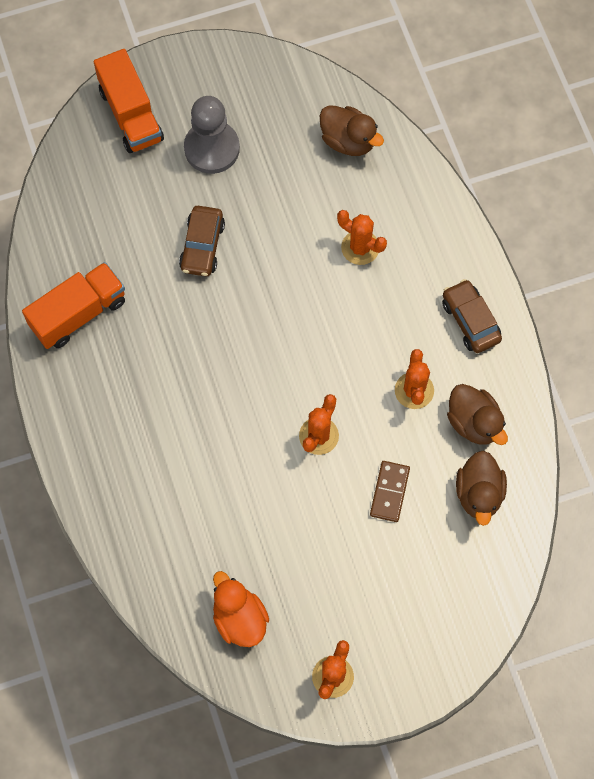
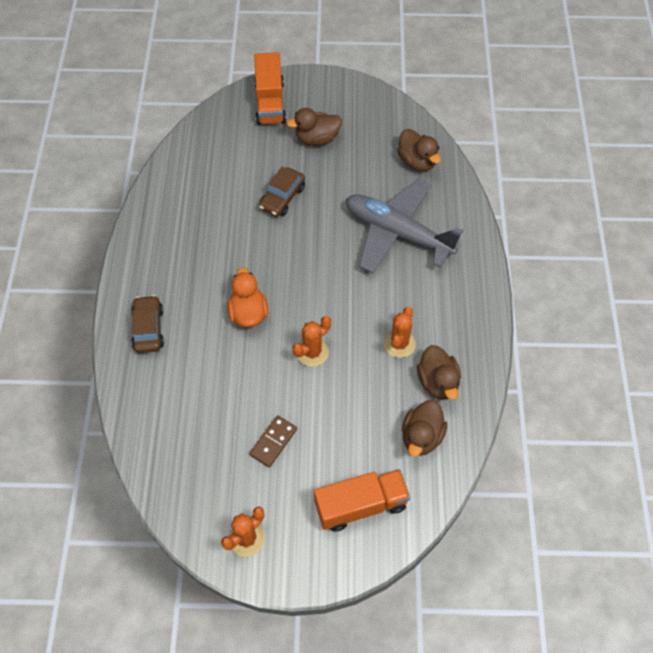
camera: 20 degrees right, 10 degrees down
(78, 313) = (174, 214): orange truck -> orange truck (360, 505)
(212, 148) = (317, 139): grey pawn -> brown duck
(239, 618) = (193, 466): orange duck -> orange duck (248, 313)
(360, 247) = (397, 233): orange cactus -> grey plane
(389, 492) = (350, 411): brown domino -> brown domino (273, 442)
(470, 321) = (462, 308): brown car -> brown car (148, 329)

